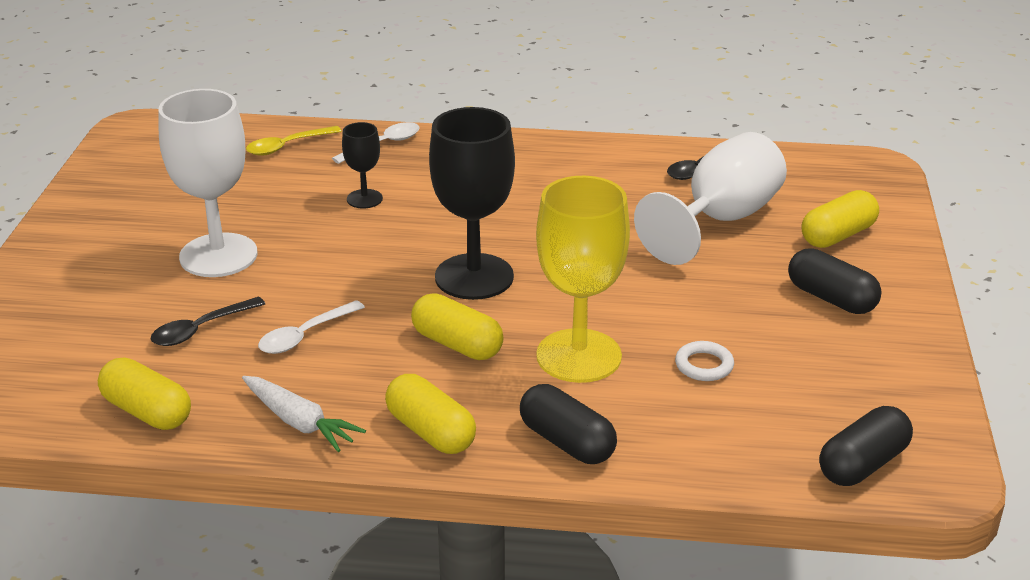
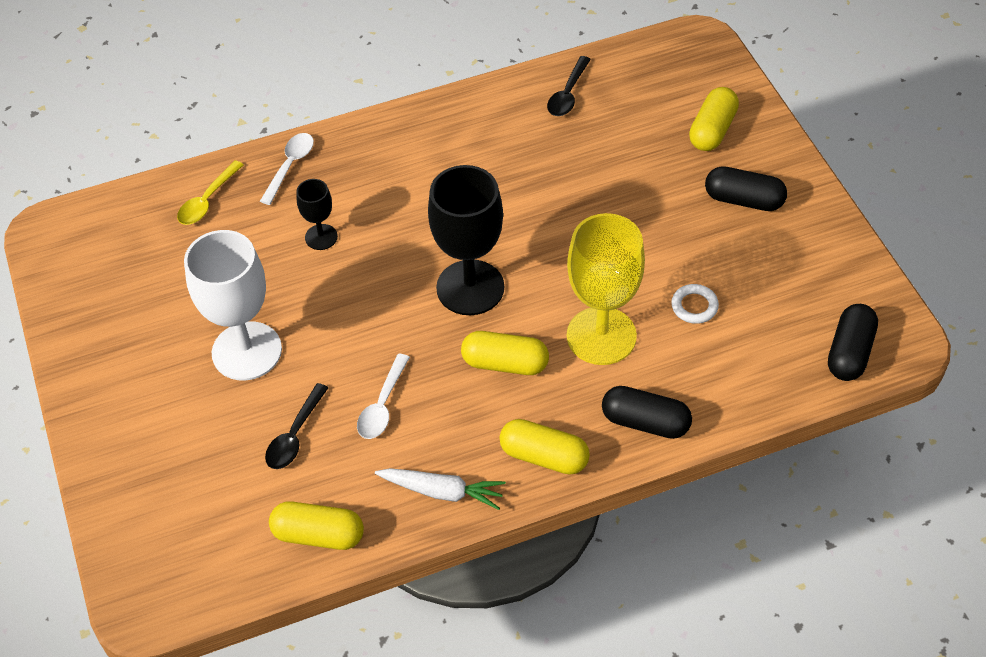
camera: 25 degrees left, 20 degrees up
(721, 219) = (617, 147): white goblet -> none

